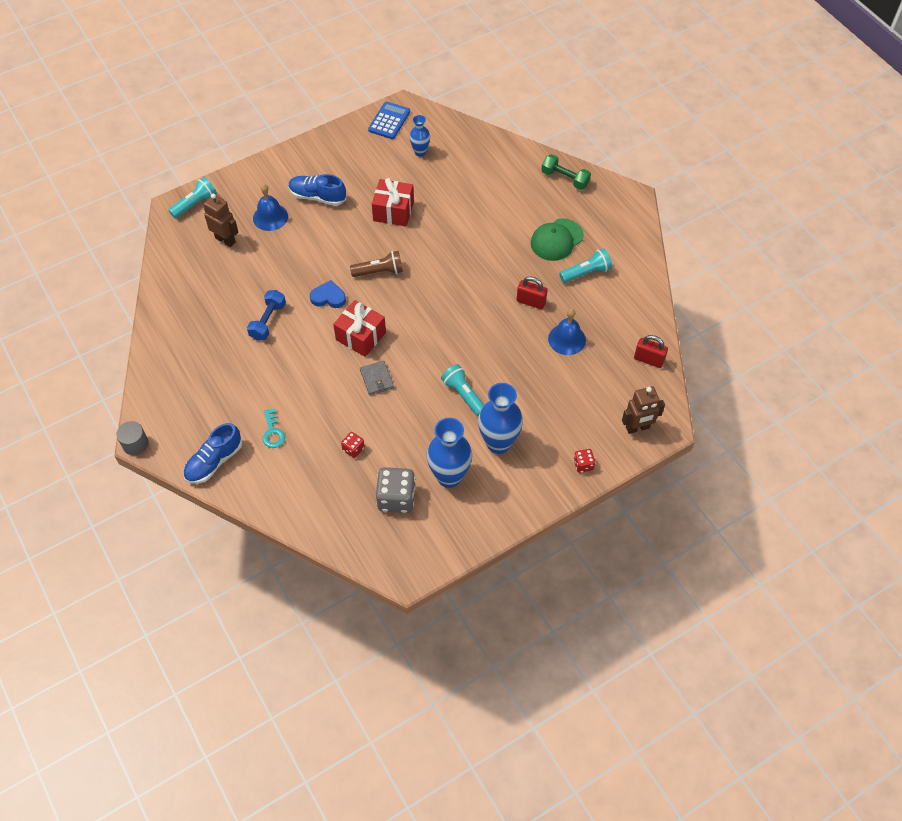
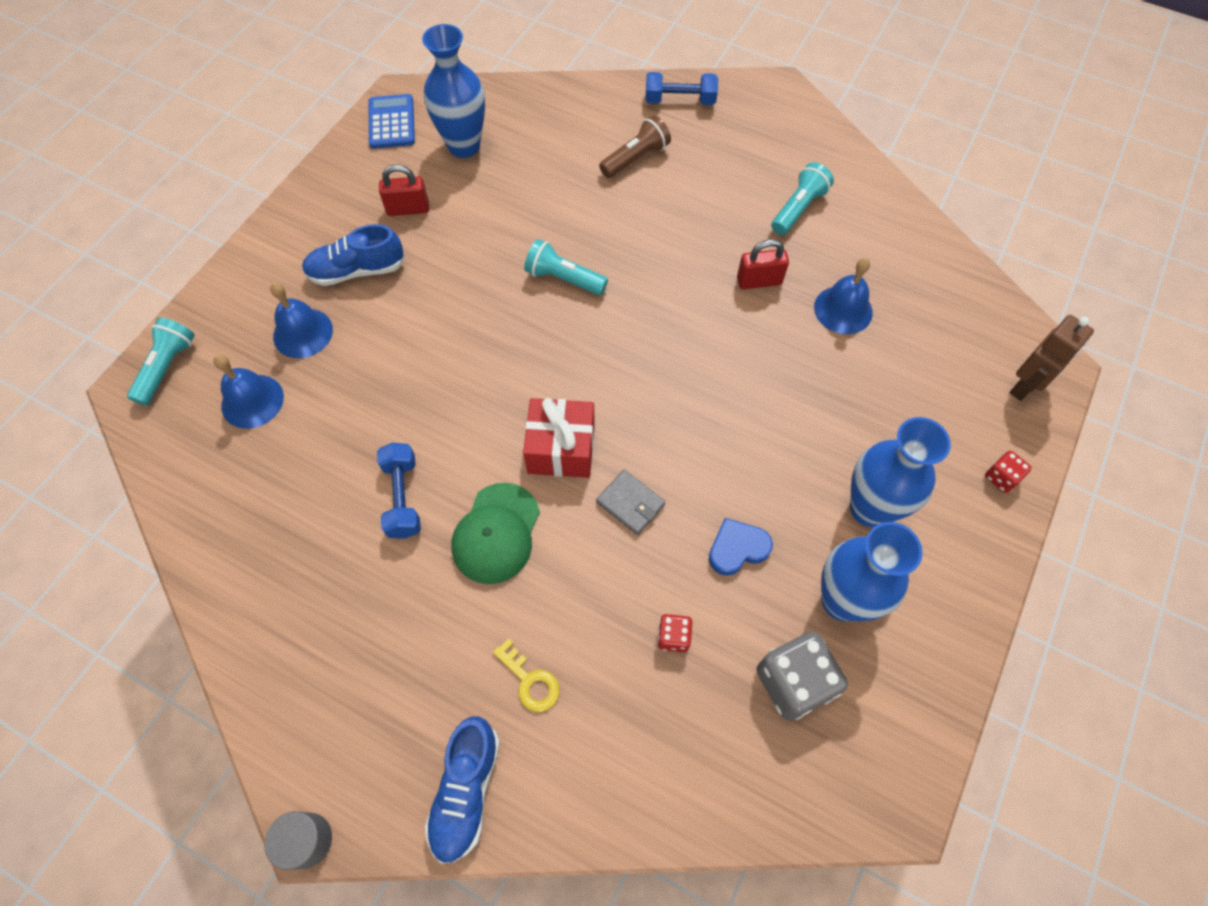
camera: 30 degrees left, 5 degrees up
(225, 240) = (252, 401): brown robot -> blue bell
(273, 432) = (530, 680): turquoise key -> yellow key
(328, 297) = (472, 413): blue heart -> blue heart (737, 548)
(379, 271) = (522, 338): brown flashlight -> brown flashlight (635, 158)
(393, 211) = (482, 242): red gift -> none
(420, 152) = (464, 146): blue vase -> blue vase, size x1.79
(464, 395) = (769, 461): turquoise flashlight -> turquoise flashlight (564, 278)
(556, 240) = (729, 183): green cap -> green cap (496, 533)
(565, 179) = (680, 100): green dumbbell -> blue dumbbell
(648, 360) = (963, 286): red padlock -> red padlock (408, 209)

